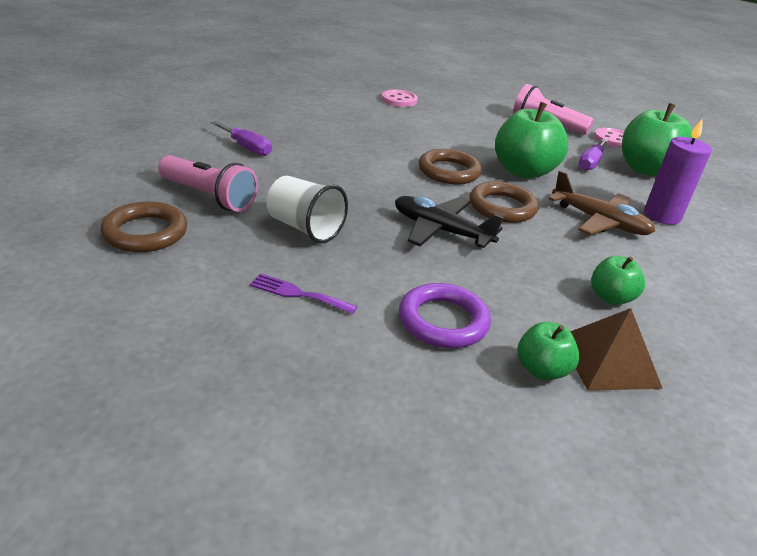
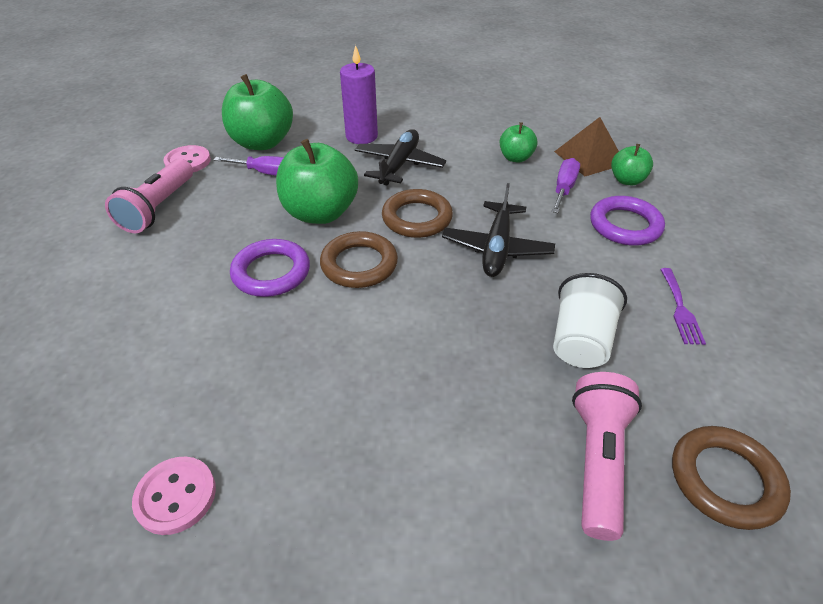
camera: 105 degrees left, 10 degrees up
(247, 148) = (425, 492): purple screwdriver -> purple screwdriver (564, 188)
(399, 100) = (110, 364): pink button -> pink button (176, 496)
(455, 144) = (271, 272): none -> purple ring
(599, 221) = (399, 165): brown plane -> black plane

